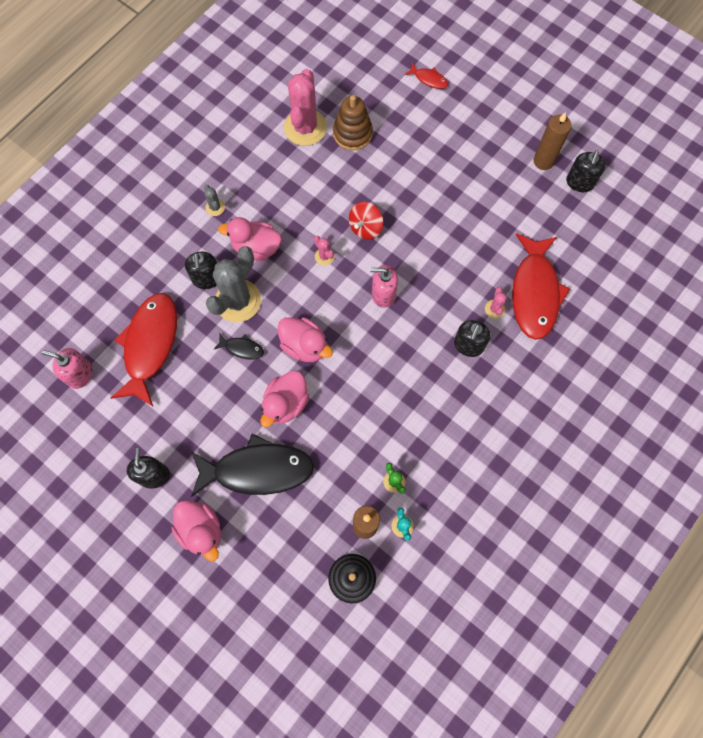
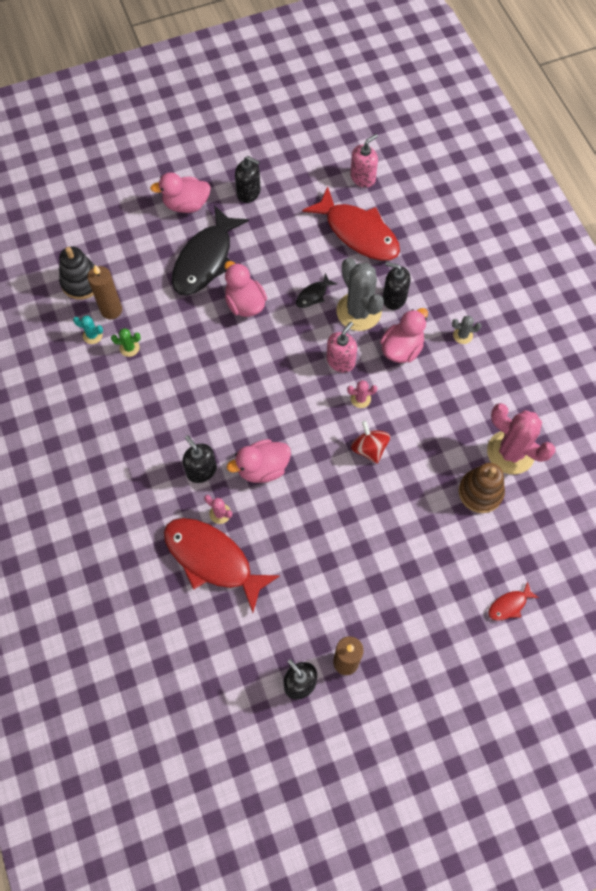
camera: 120 degrees right, 5 degrees down
(305, 346) = (285, 341): pink duck -> pink duck (262, 468)
(383, 294) = (294, 427): pink soap dispenser -> pink soap dispenser (340, 361)

